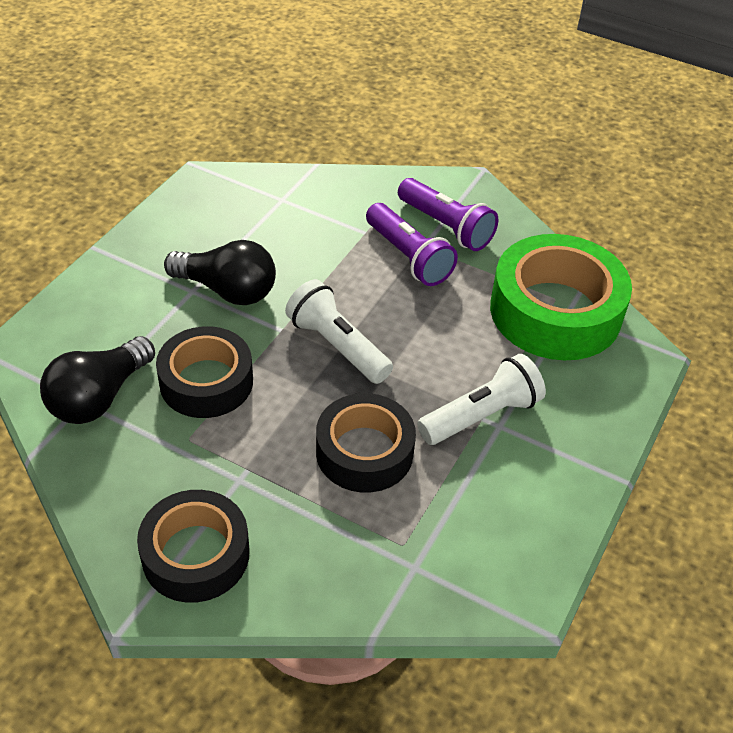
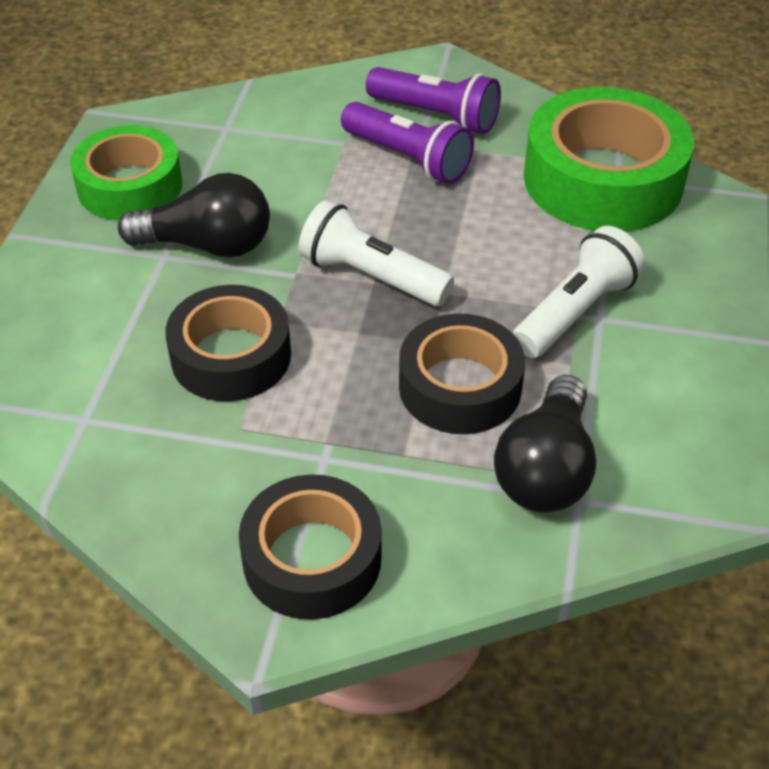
camera: 15 degrees left, 0 degrees up
(99, 397) = (103, 408): black light bulb -> black light bulb (546, 469)
(191, 229) = (130, 186): none -> green tape

